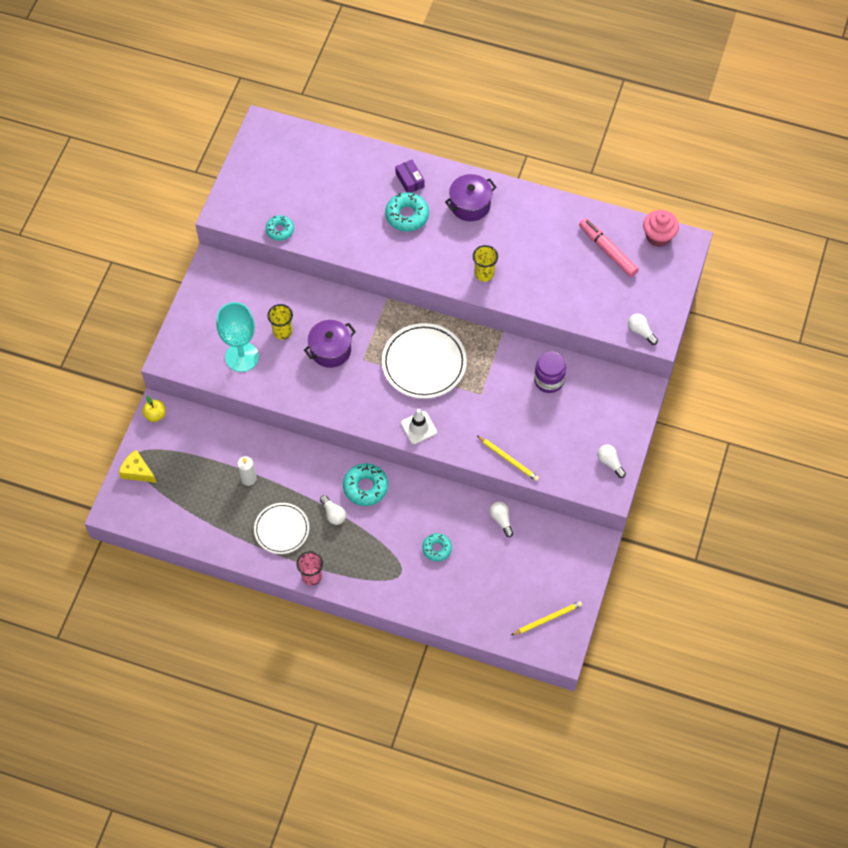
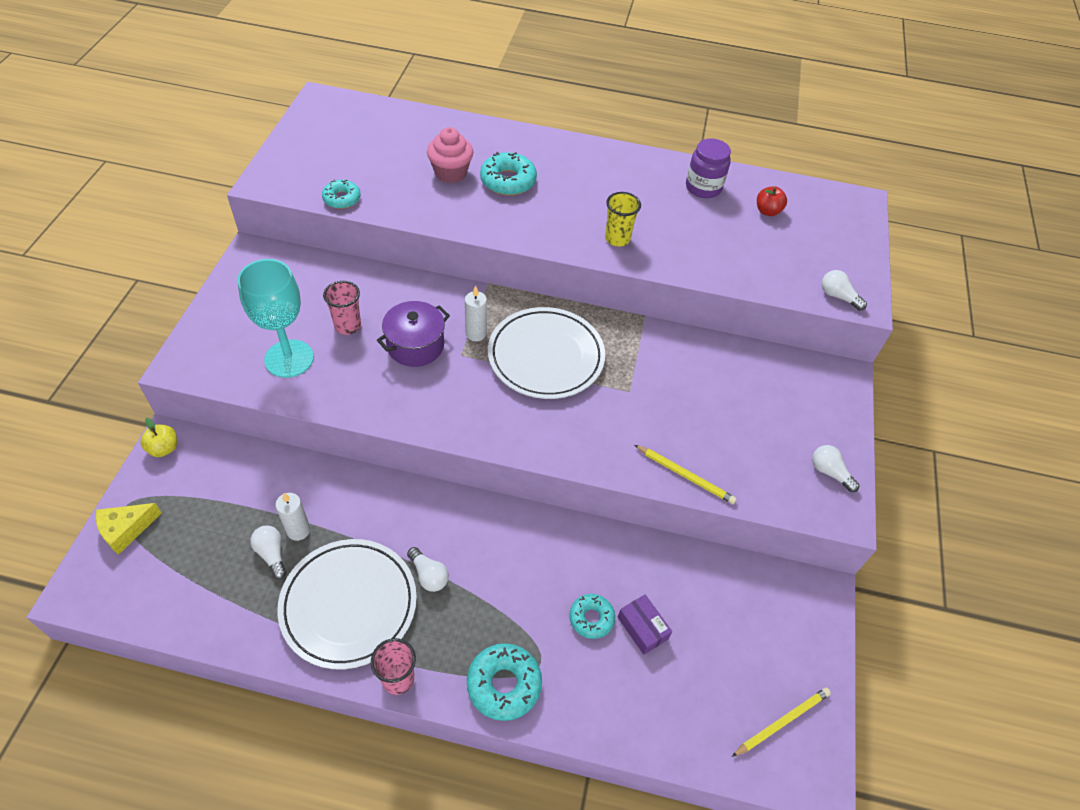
camera: 10 degrees left, 10 degrees down
(137, 471) = (126, 530): yellow cheese -> yellow cheese turned 60 degrees counterclockwise
(281, 529) = (349, 605): white plate -> white plate, size x1.57
(282, 332) = (347, 326): yellow cup -> pink cup
(365, 487) = (475, 532): turquoise donut -> turquoise donut (504, 684)
(375, 342) = (476, 333): none -> white candle
(410, 180) = (507, 147): purple box -> purple box (642, 628)
(418, 427) = (549, 439): white traffic cone -> none
(470, 205) = (586, 169): purple pot -> none
(501, 520) = (679, 567): white light bulb -> white light bulb (272, 554)
(549, 380) = (718, 370): purple jar -> purple jar (703, 187)
(607, 251) = (767, 211): pink marker -> red apple
(658, 236) = (824, 196): pink cupcake -> pink cupcake (450, 173)

